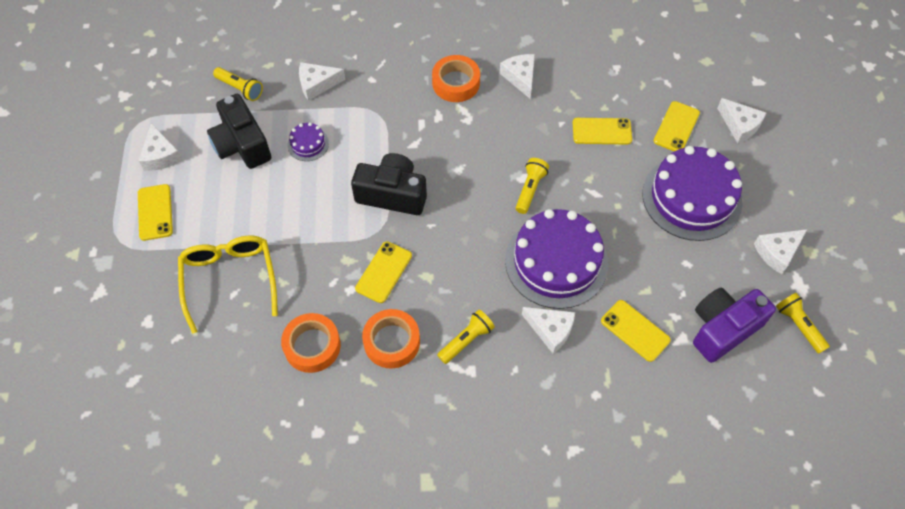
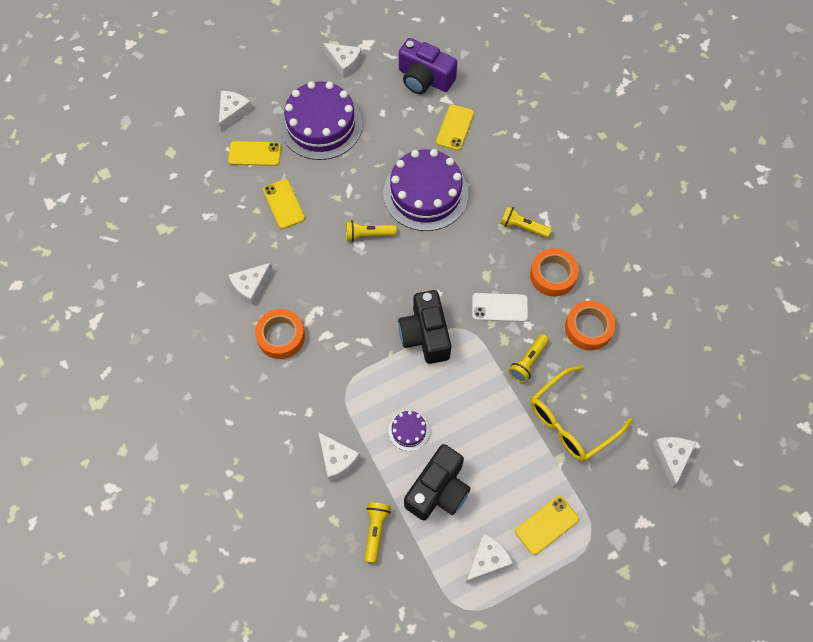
camera: 115 degrees left, 5 degrees up
(384, 272) = (499, 307): yellow phone -> white phone
(550, 330) = (483, 178): white cheese -> white cheese (671, 457)
(798, 326) = (398, 39): yellow flashlight -> yellow flashlight (528, 362)

